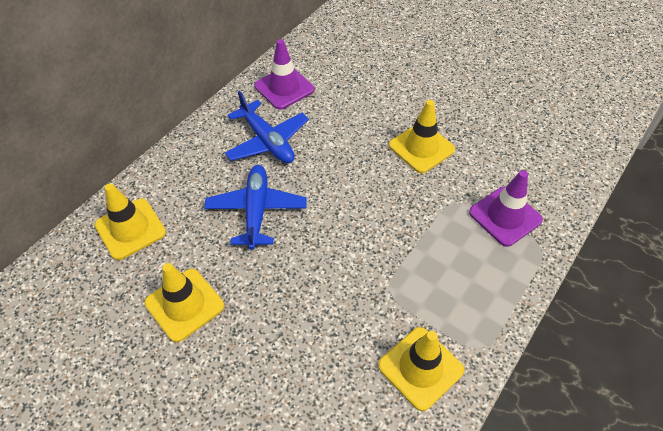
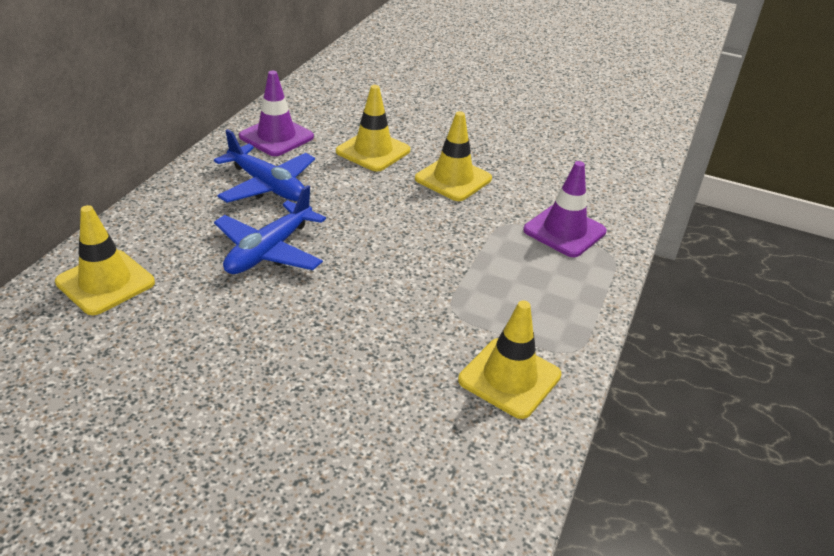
camera: 15 degrees left, 15 degrees down
(184, 304) = (195, 350): yellow traffic cone -> yellow traffic cone (373, 151)
(256, 211) = (269, 251): blue plane -> blue plane turned 135 degrees counterclockwise

